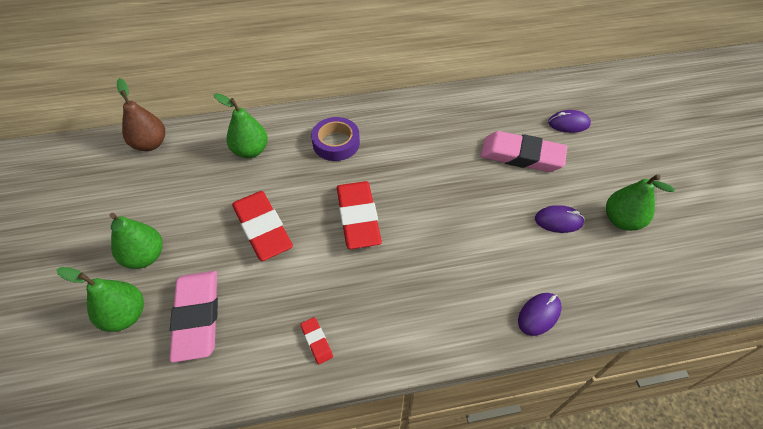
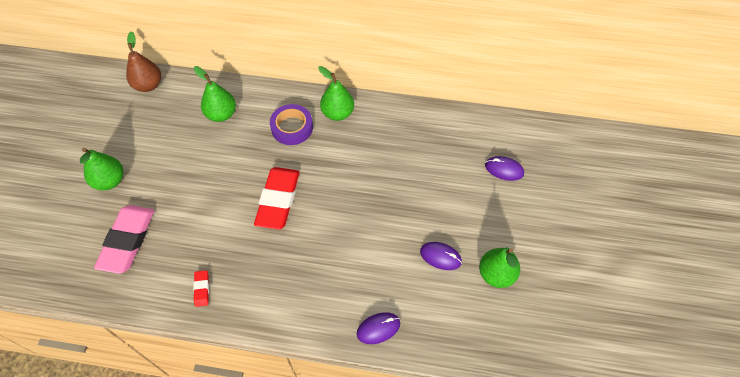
camera: 20 degrees right, 5 degrees up
(125, 315) = (80, 222): green pear -> green pear (337, 113)
(262, 228) = (202, 186): red eraser -> none
(521, 156) = (443, 187): pink eraser -> none

